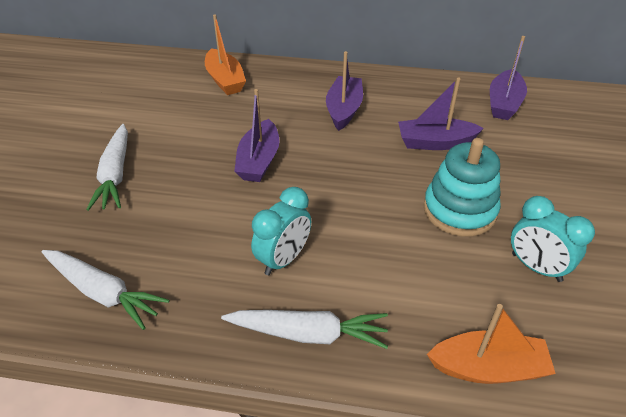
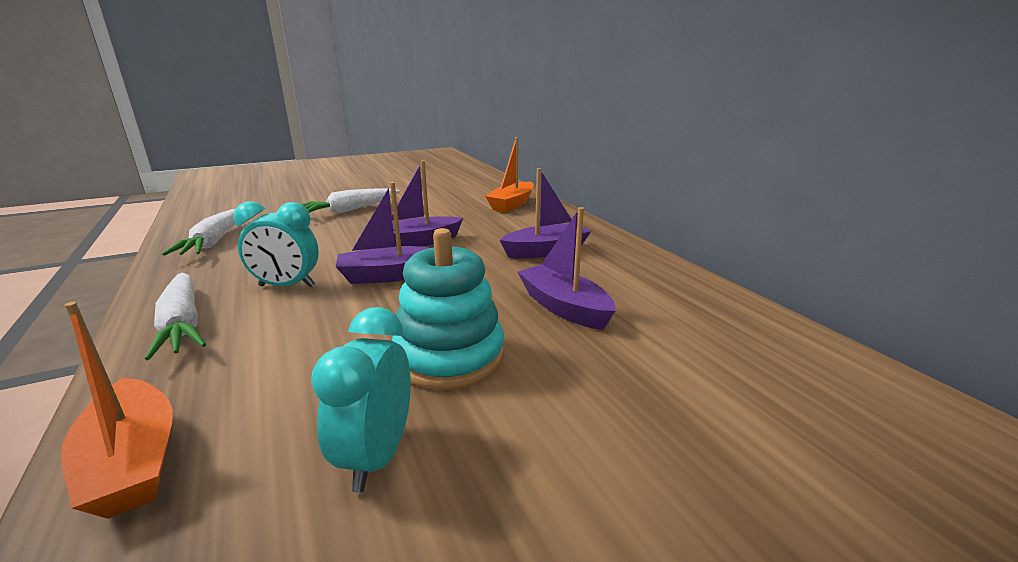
camera: 55 degrees right, 20 degrees down
(504, 103) = (732, 331): purple boat -> purple boat (389, 275)

